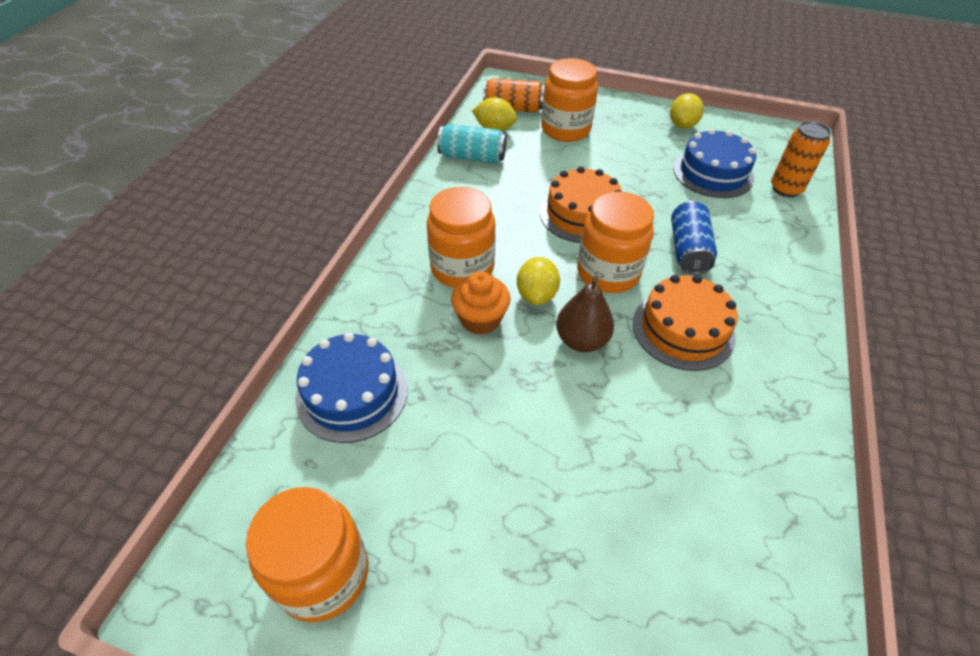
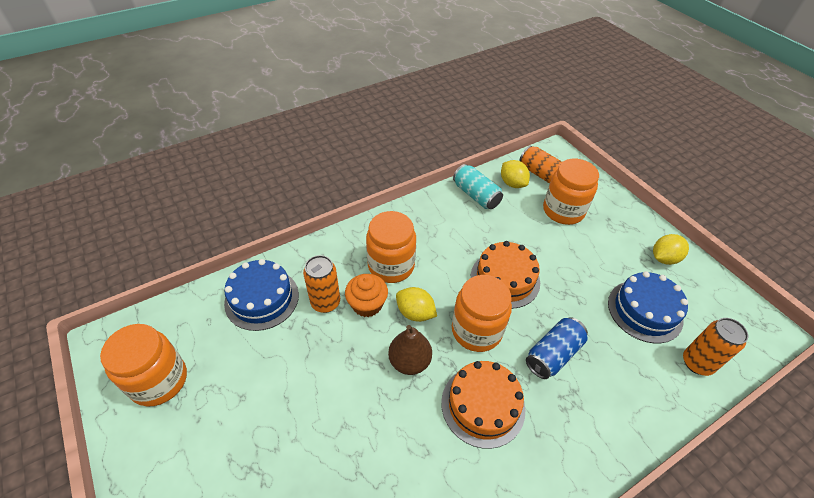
camera: 40 degrees right, 0 degrees up
(433, 347) = (325, 302): none -> orange can
(536, 295) = (415, 313): yellow lemon -> yellow lemon turned 75 degrees clockwise

